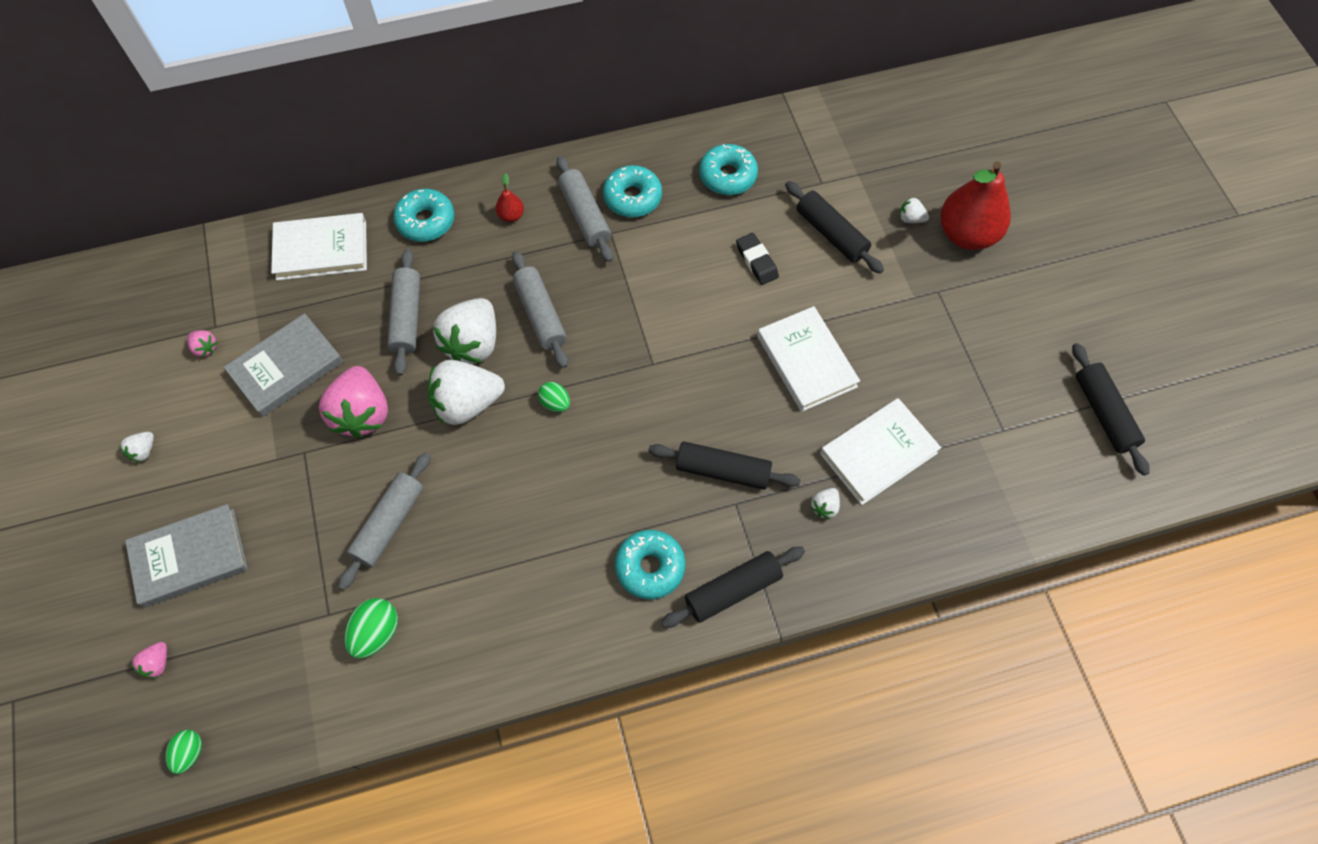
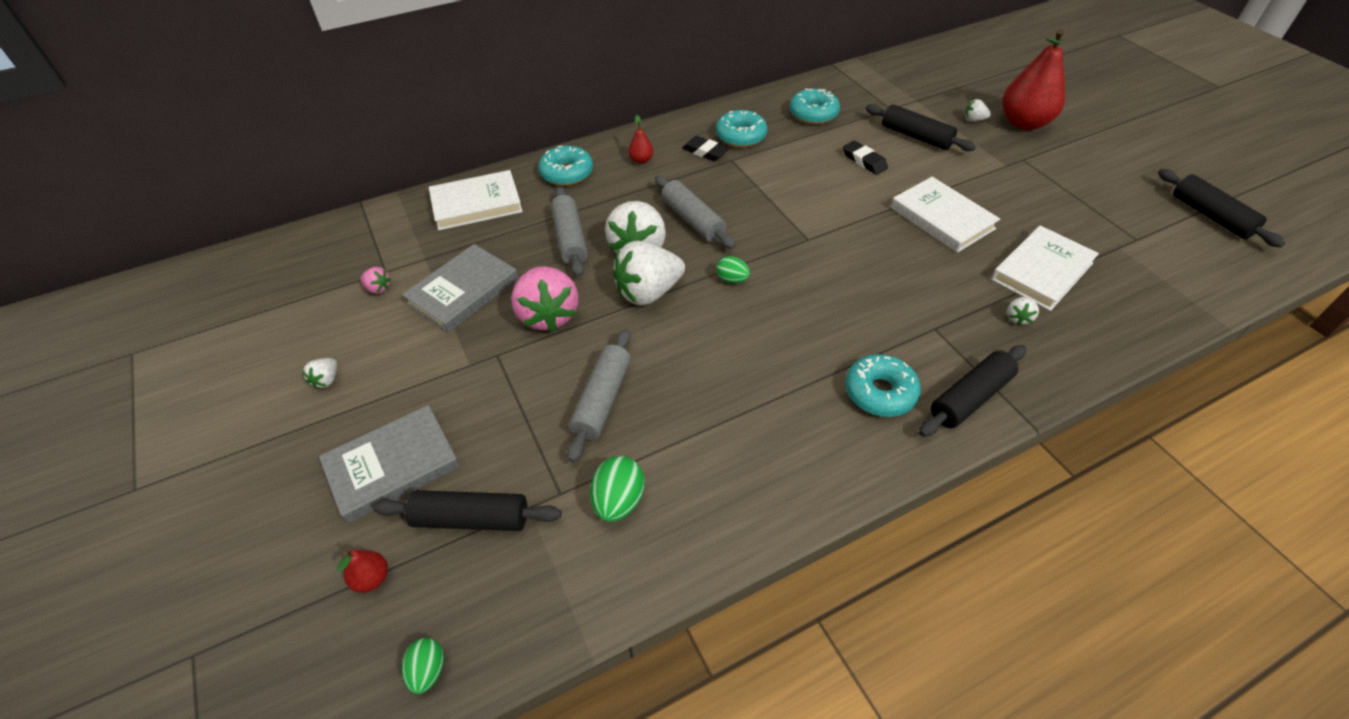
camera: 10 degrees left, 15 degrees down
(157, 663) = (372, 578): pink strawberry -> red pear
(585, 215) = (705, 152): grey rolling pin -> black eraser
(723, 470) = (910, 305): black rolling pin -> black rolling pin (471, 518)

